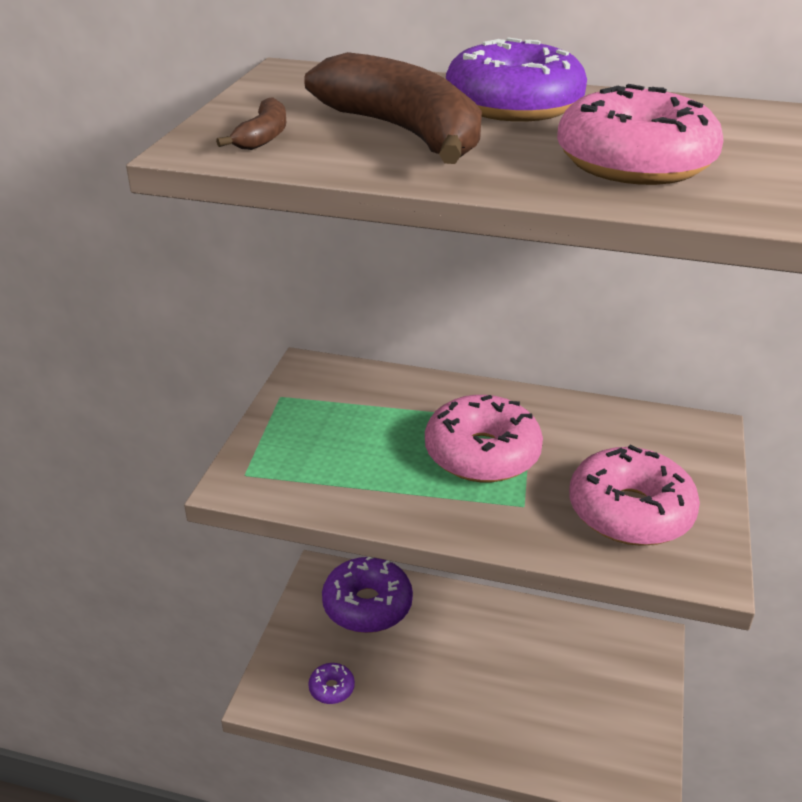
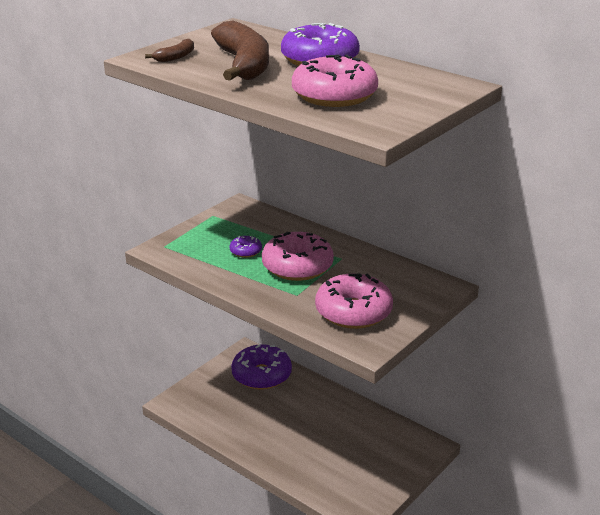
camera: 25 degrees right, 5 degrees down
(331, 688) = (211, 409): purple donut -> purple donut (245, 251)

